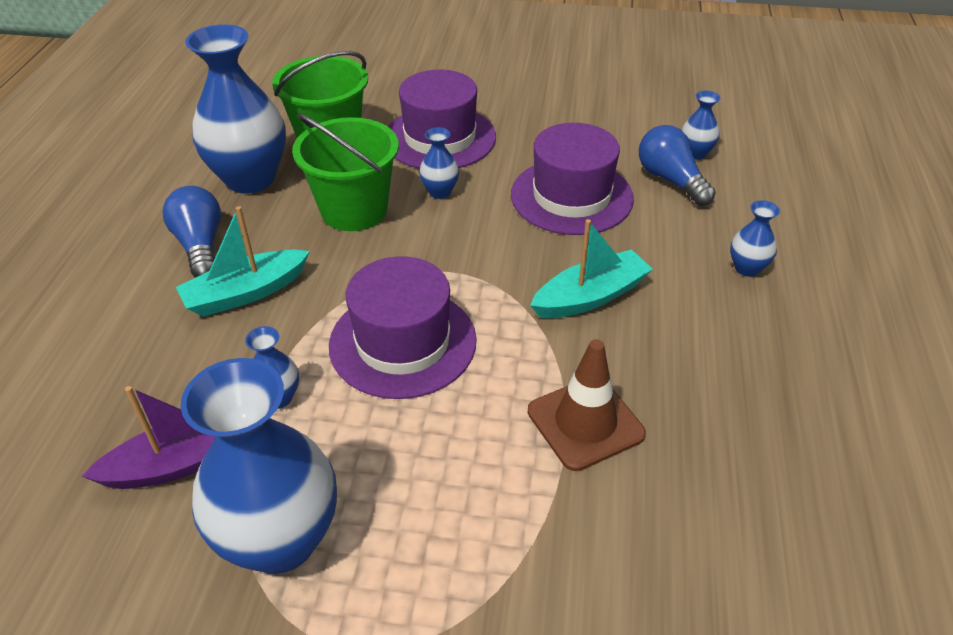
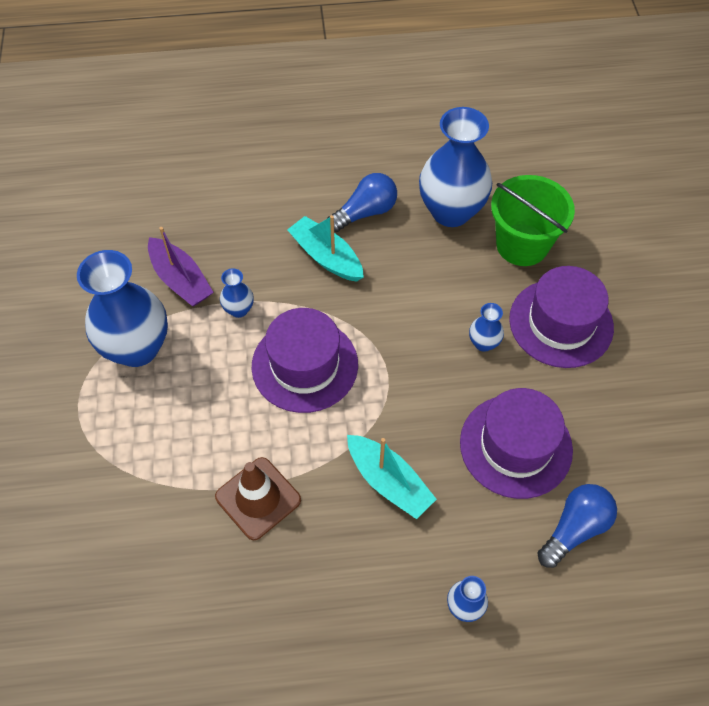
camera: 75 degrees right, 15 degrees up
(354, 210) = (438, 291): green bucket -> none
(695, 153) = (630, 548): blue vase -> none

